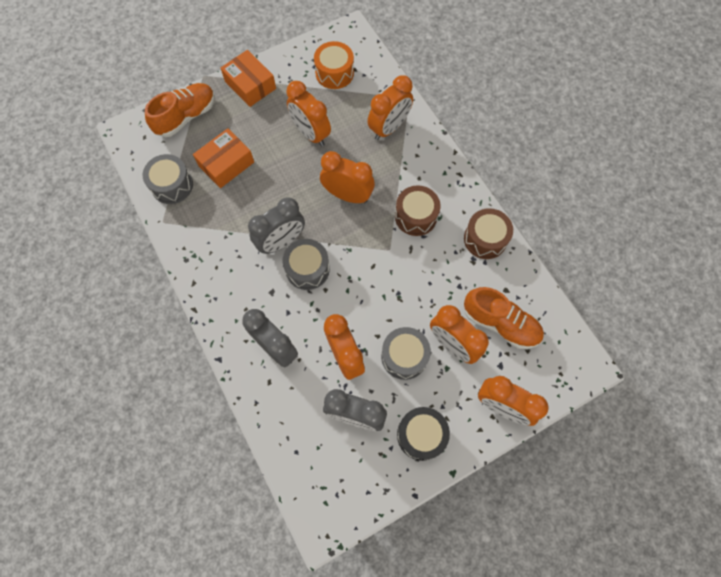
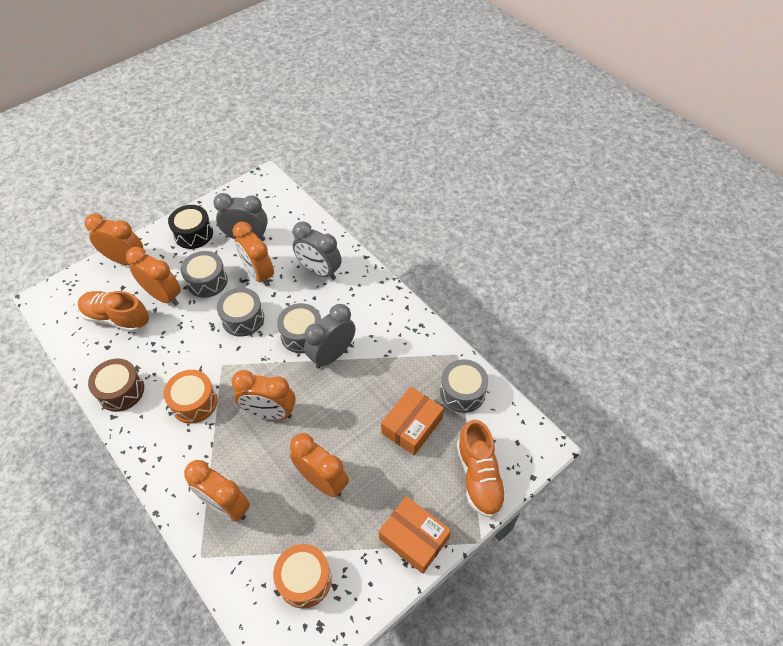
camera: 170 degrees right, 15 degrees down
(186, 117) = (479, 476): orange shoe -> orange shoe turned 45 degrees counterclockwise
(366, 299) = (243, 319): none -> grey drum
(389, 128) = (226, 506): orange clock -> orange clock turned 90 degrees counterclockwise
(415, 216) = (194, 402): brown drum -> orange drum

